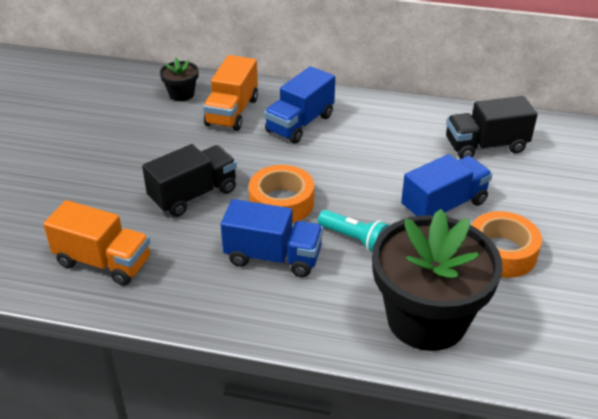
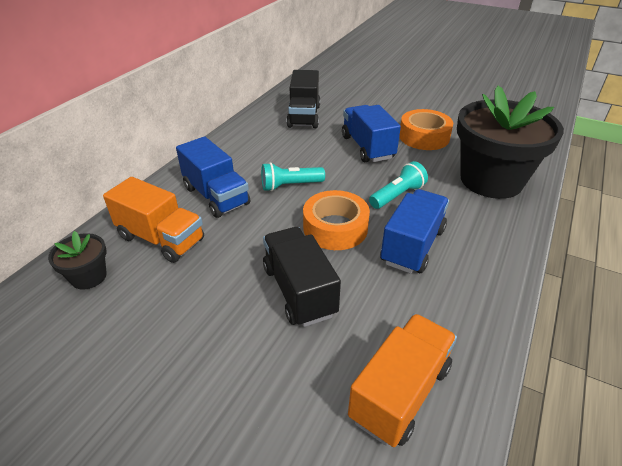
camera: 75 degrees left, 0 degrees up
(337, 163) = (290, 186): none -> turquoise flashlight

